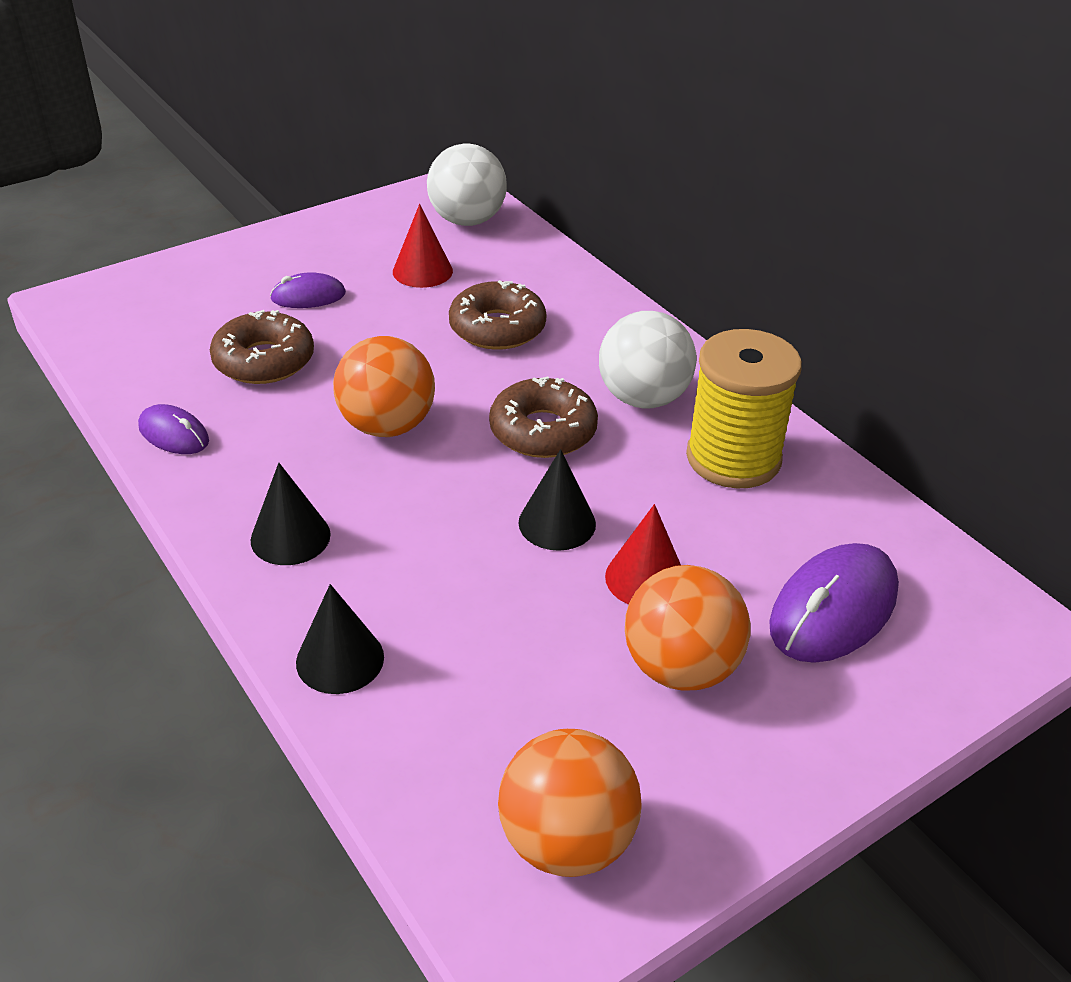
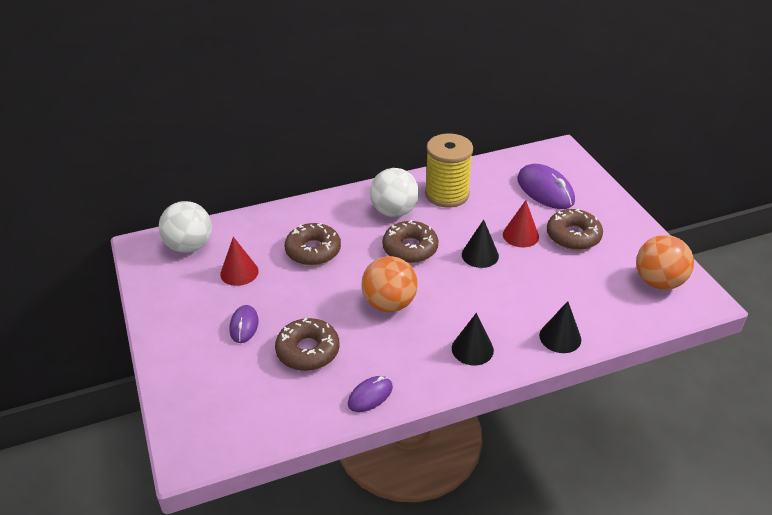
camera: 75 degrees left, 0 degrees up
(681, 668) = (573, 236): orange ball -> brown donut

